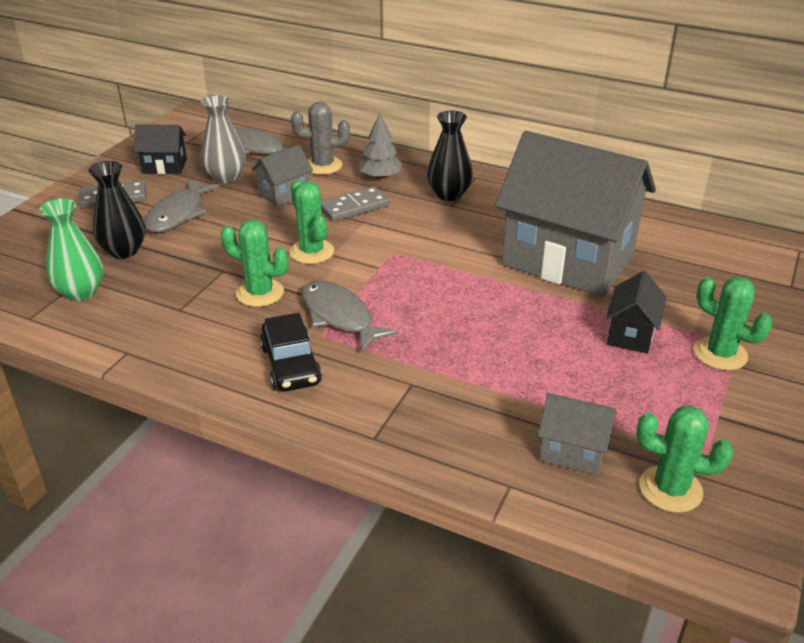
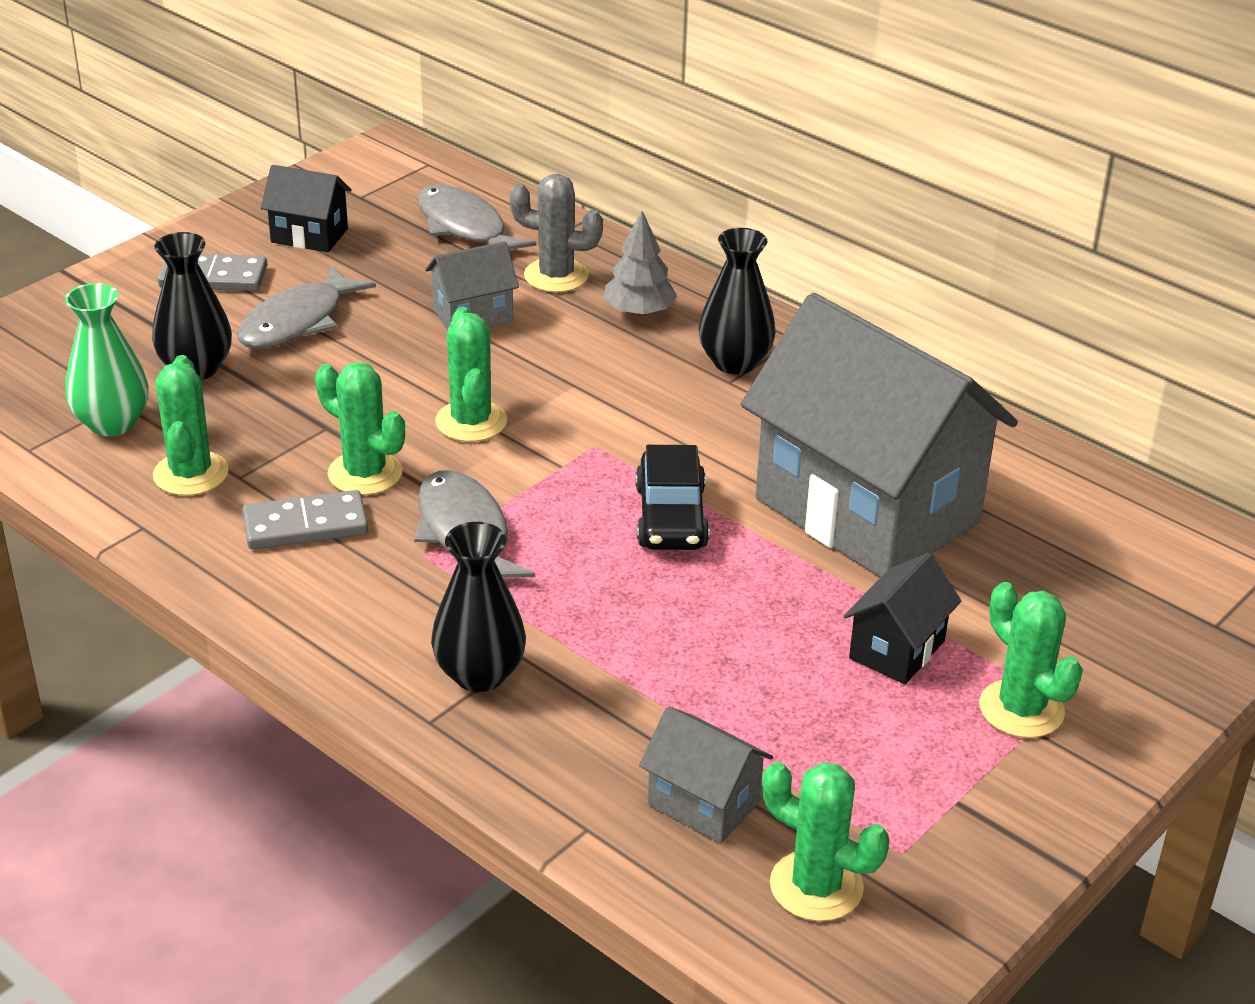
camera: 15 degrees right, 0 degrees up
(146, 313) = (191, 474): none -> green cactus
(225, 177) = (395, 270): grey vase -> none
(291, 365) = (362, 592): black car -> black car (671, 517)
(354, 207) = (571, 358): grey domino -> grey domino (305, 525)
(391, 401) = (479, 674): none -> black vase

